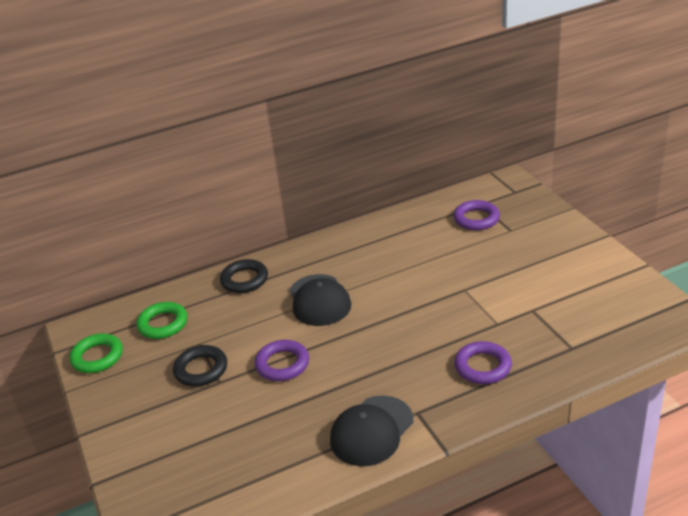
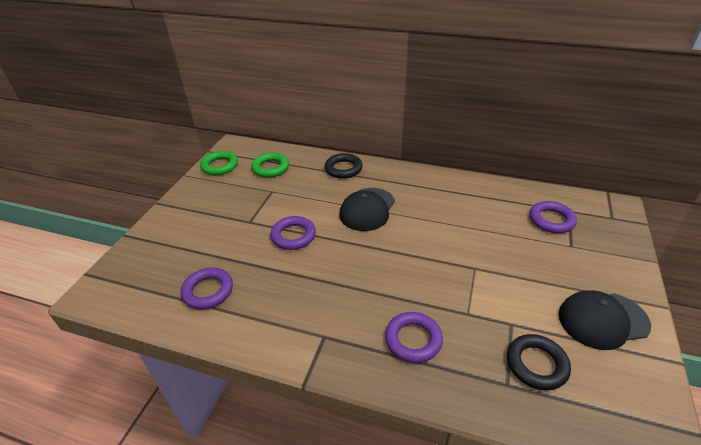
camera: 40 degrees right, 5 degrees up
(201, 369) = (251, 207): black ring -> black ring (536, 364)
(270, 457) = (208, 291): none -> purple ring
(371, 431) = (280, 324): black cap -> black cap (602, 320)

